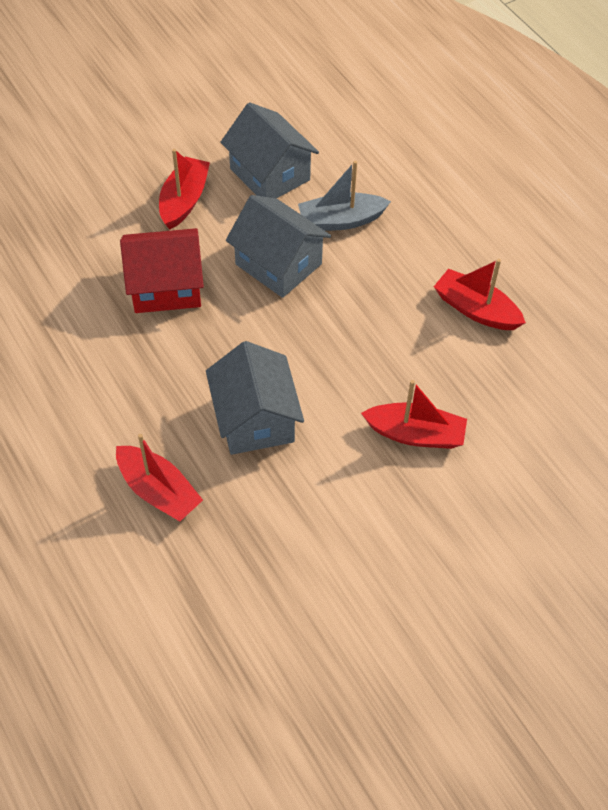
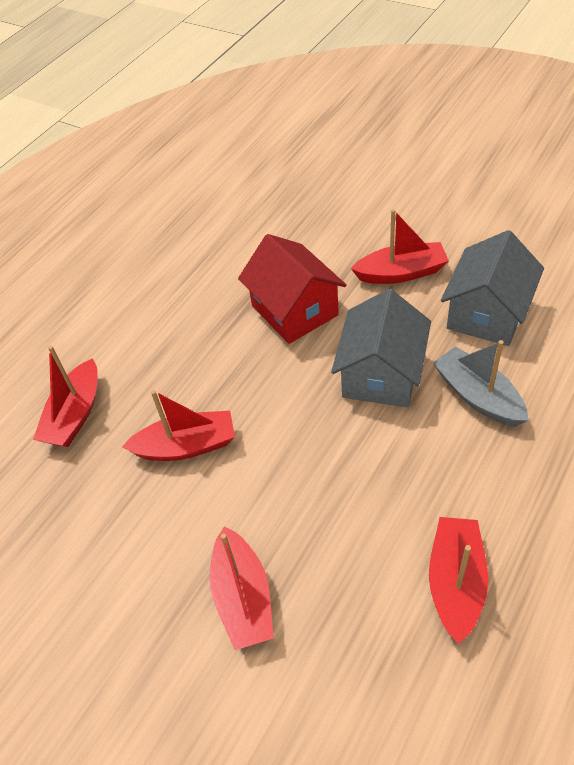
camera: 70 degrees right, 5 degrees down
(255, 419) = (186, 446): grey house -> red boat

